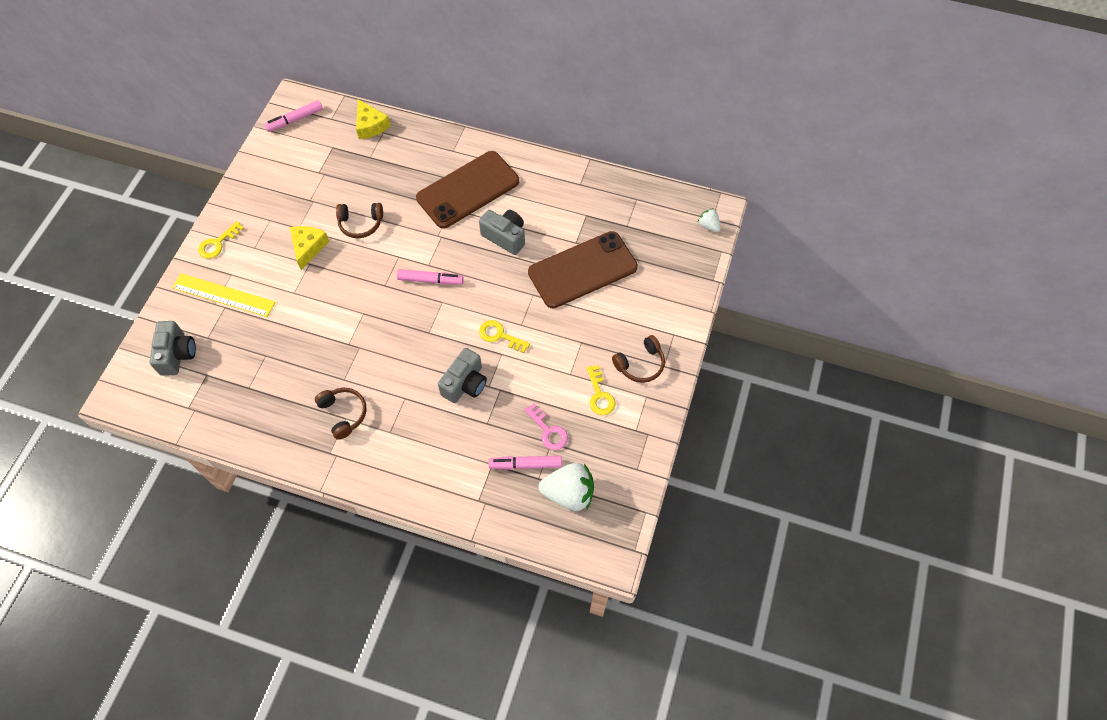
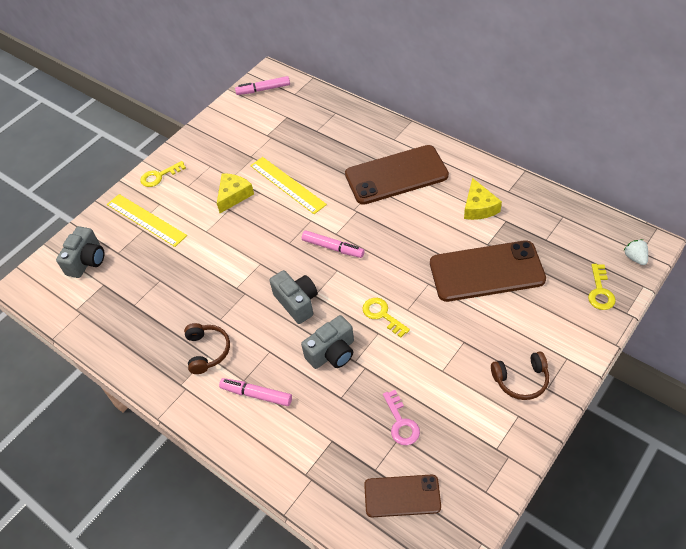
camera: 25 degrees right, 10 degrees down
(360, 224) = (287, 185): brown headphones -> yellow ruler
(370, 125) = (326, 105): yellow cheese -> yellow cheese (479, 207)
(505, 237) = (418, 224): grey camera -> grey camera (297, 302)
(525, 464) = (366, 451): pink marker -> pink marker (256, 395)
(569, 493) = (402, 496): white strawberry -> brown phone
(599, 395) = (467, 400): yellow key -> yellow key (600, 291)

